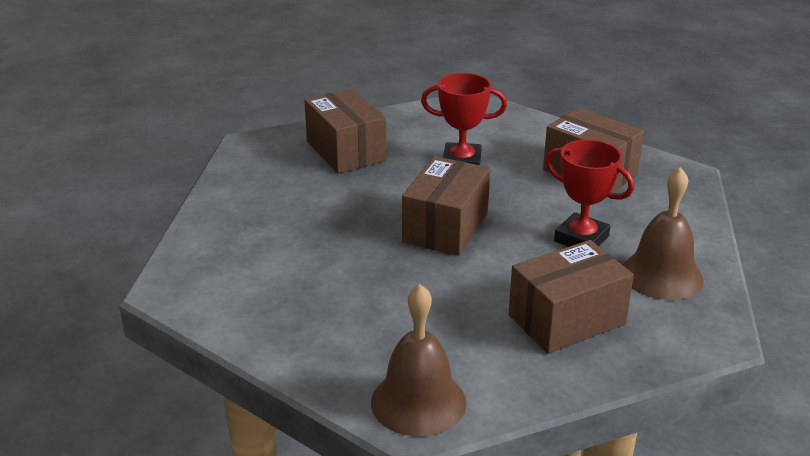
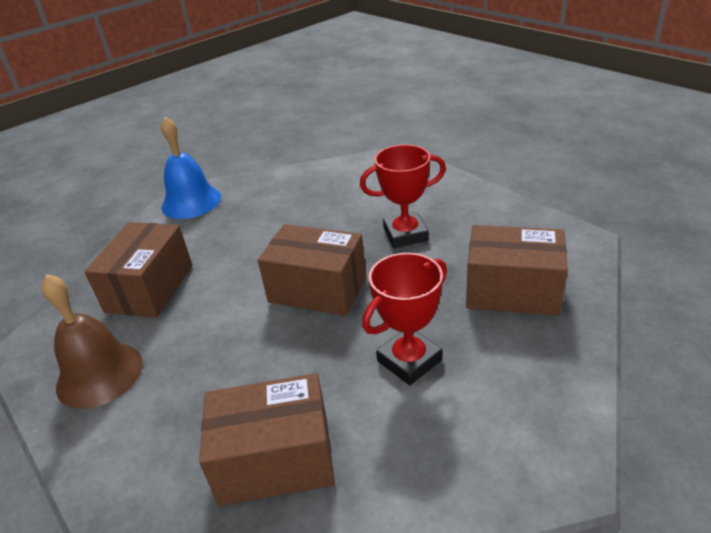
camera: 135 degrees right, 5 degrees up
(418, 402) = (191, 202): brown bell -> blue bell
(445, 227) = (317, 289): brown box -> brown box turned 45 degrees counterclockwise
(581, 239) = (200, 360): red trophy -> red trophy (405, 234)

